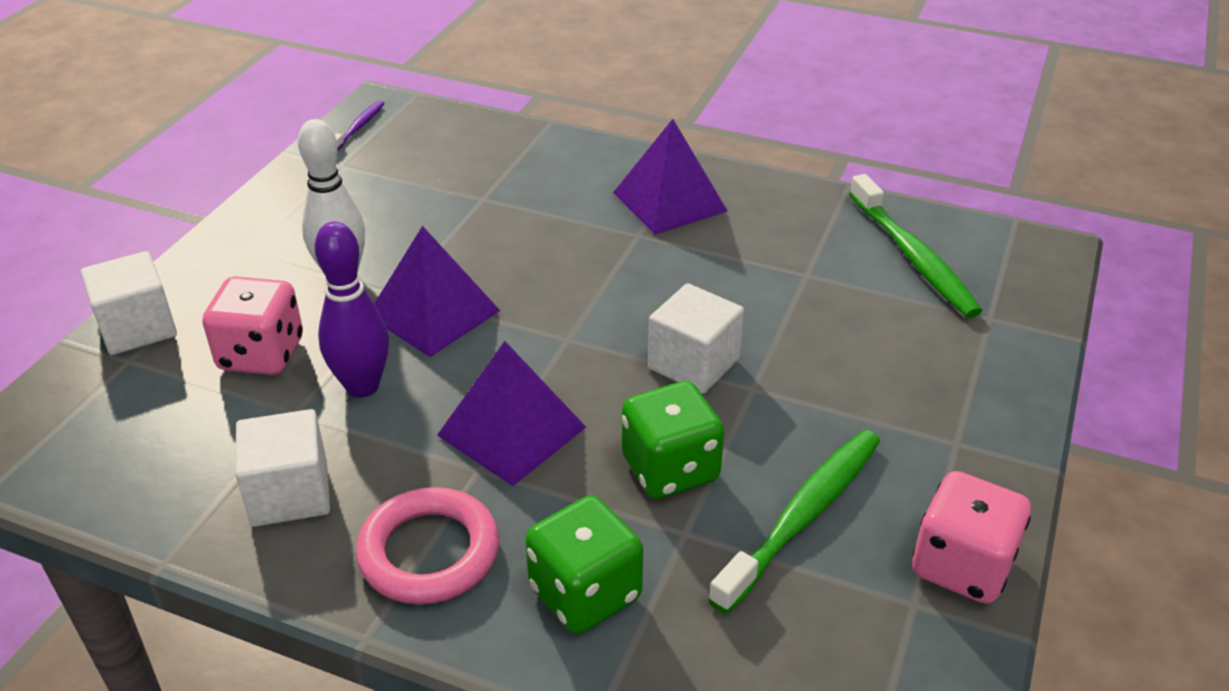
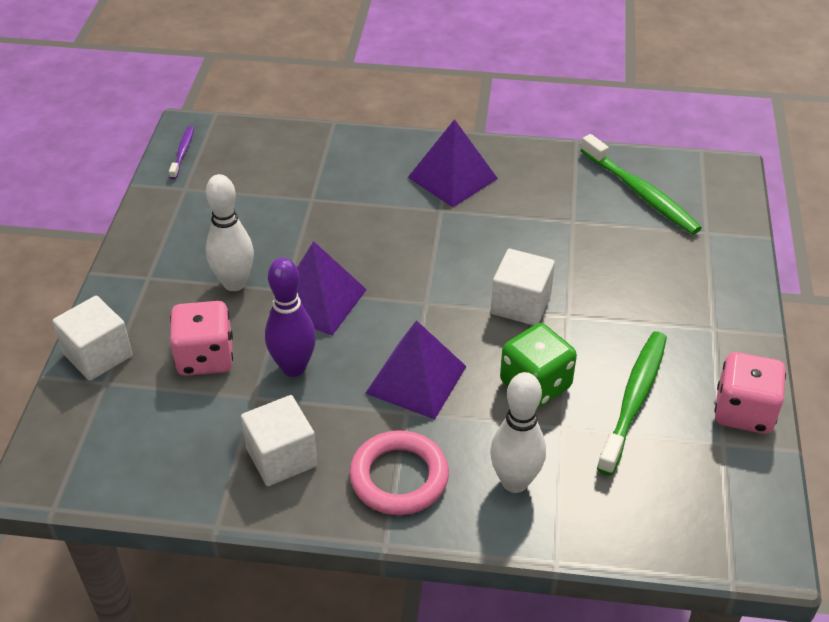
camera: 15 degrees left, 5 degrees up
(585, 593) = (515, 482): green dice -> white bowling pin

